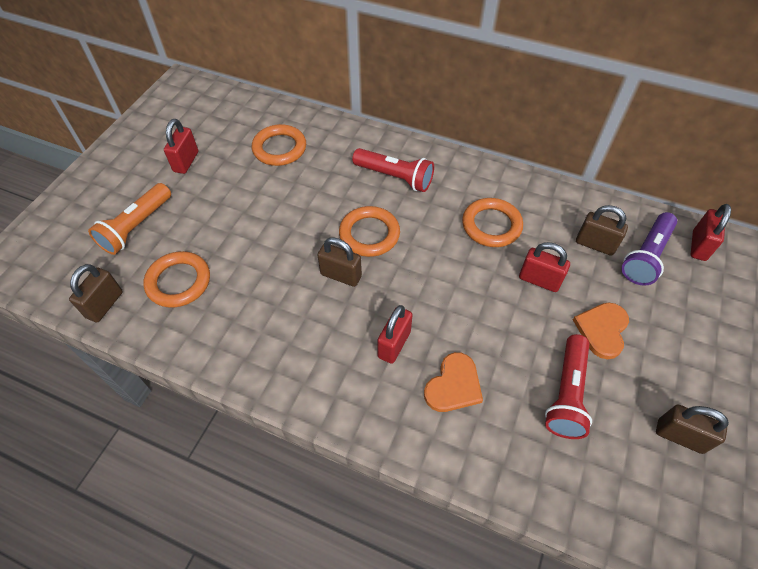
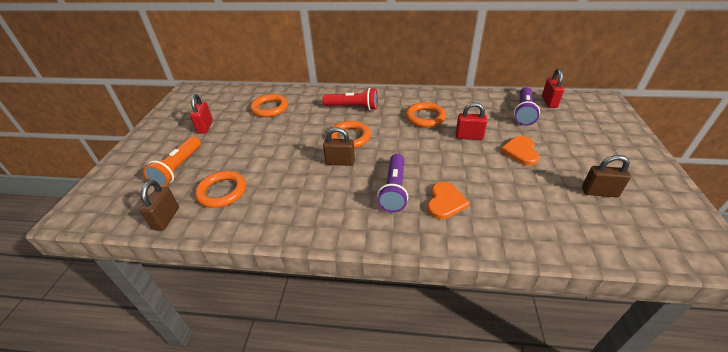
camera: 15 degrees left, 15 degrees down
(394, 344) = (394, 190): red padlock -> purple flashlight
(566, 394) = (519, 188): red flashlight -> none
(595, 244) = (491, 113): brown padlock -> none

